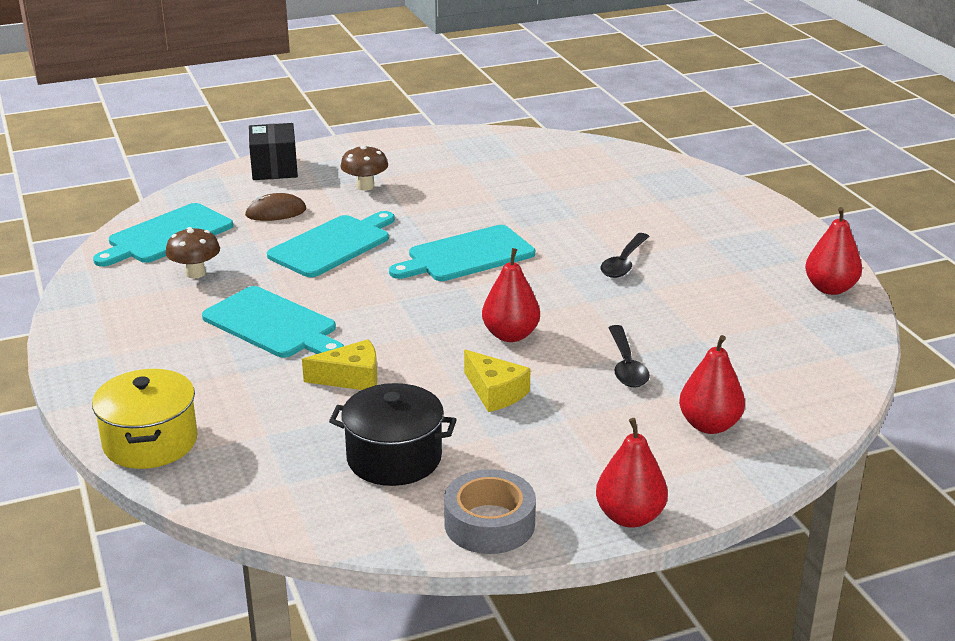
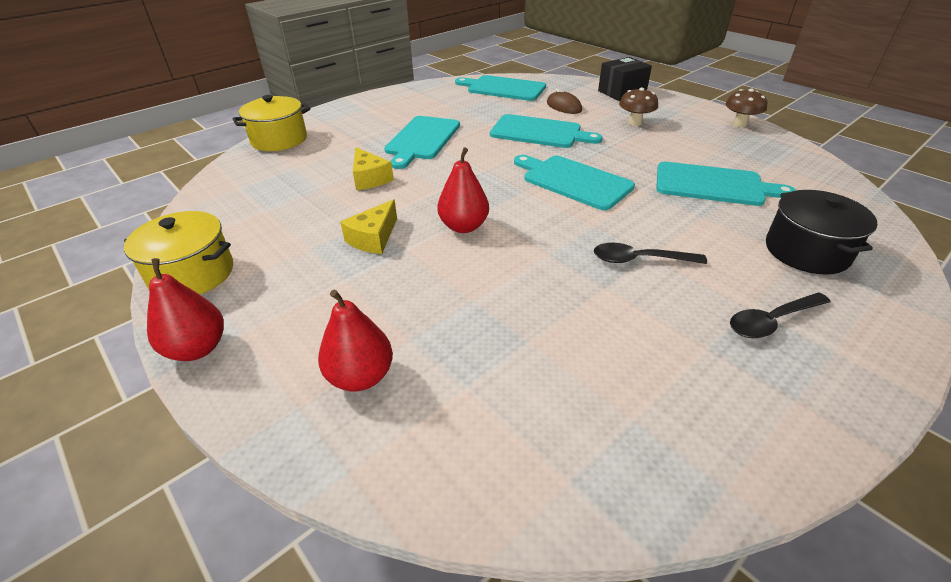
camera: 70 degrees right, 10 degrees up
(195, 273) = (467, 105): brown mushroom -> brown mushroom (739, 124)
(394, 458) = (274, 216): black pot -> black pot (806, 251)
(489, 523) = (192, 274): grey tape -> yellow pot
(530, 193) = (713, 185): none -> turquoise cutting board
(626, 365) = (449, 298): black spoon -> black spoon (772, 321)
(830, 288) = (744, 444): red pear -> none

